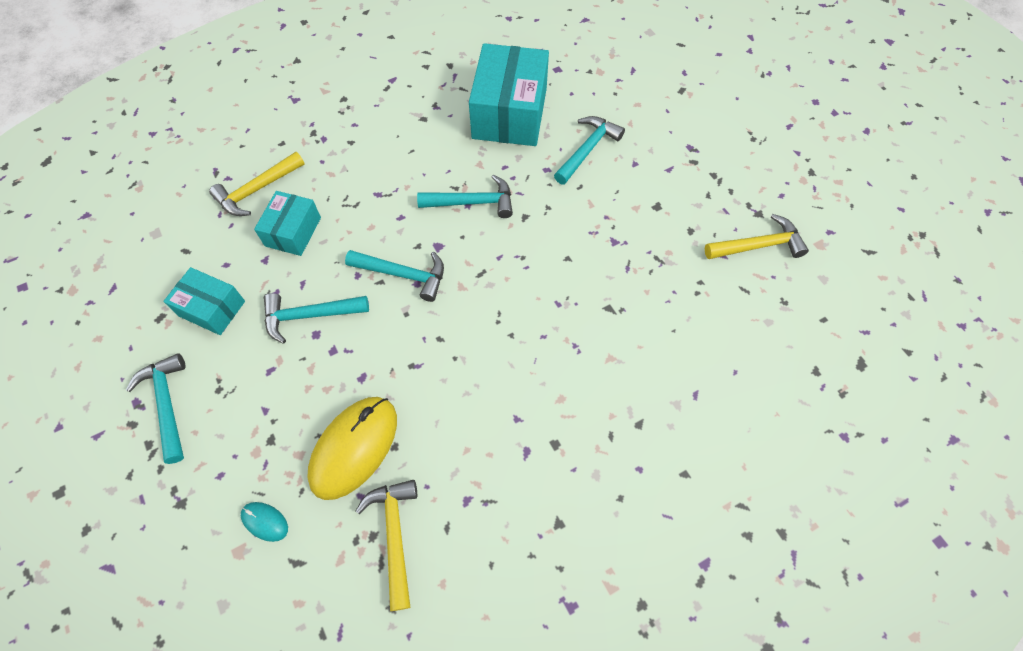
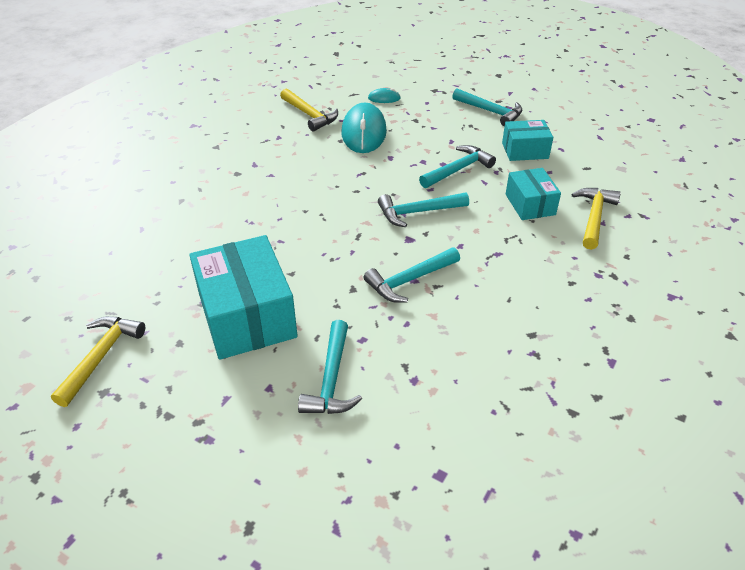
camera: 150 degrees right, 20 degrees down
(354, 447) = (364, 132): yellow mouse -> turquoise mouse
(509, 113) = (449, 382): turquoise box -> turquoise box (247, 316)
(758, 245) = (100, 357): yellow hammer -> yellow hammer turned 150 degrees clockwise

